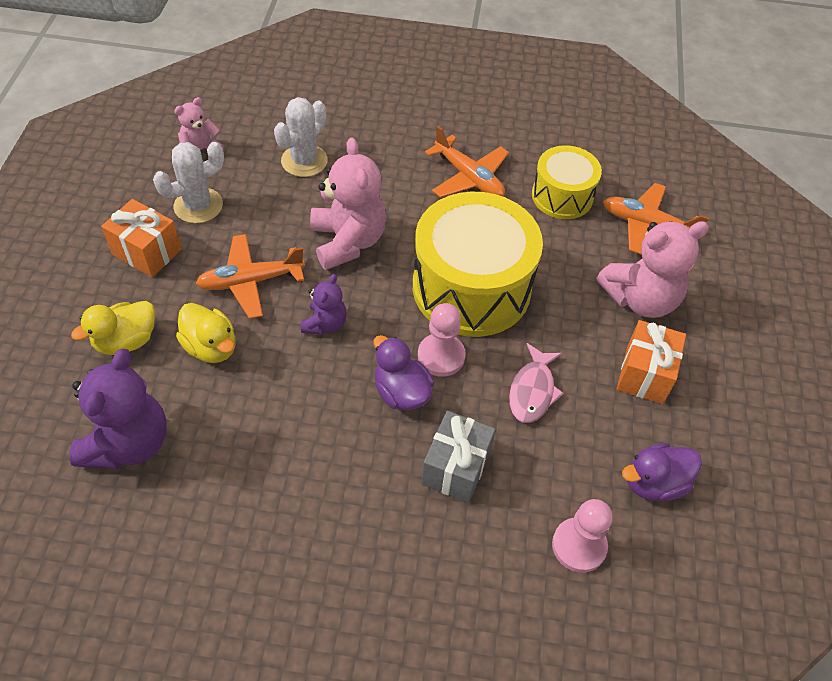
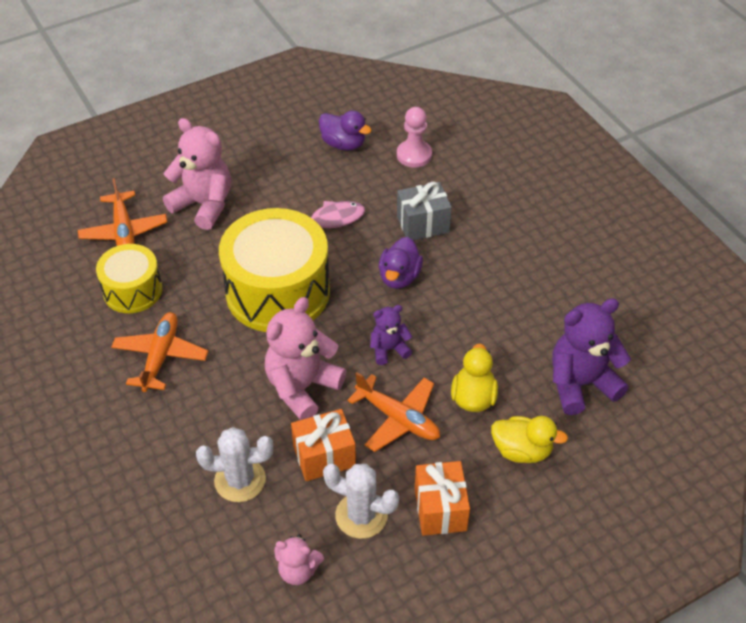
camera: 125 degrees left, 5 degrees down
(441, 356) = (352, 274): pink pawn -> none
(644, 374) = (268, 177): orange gift -> orange gift (324, 456)

